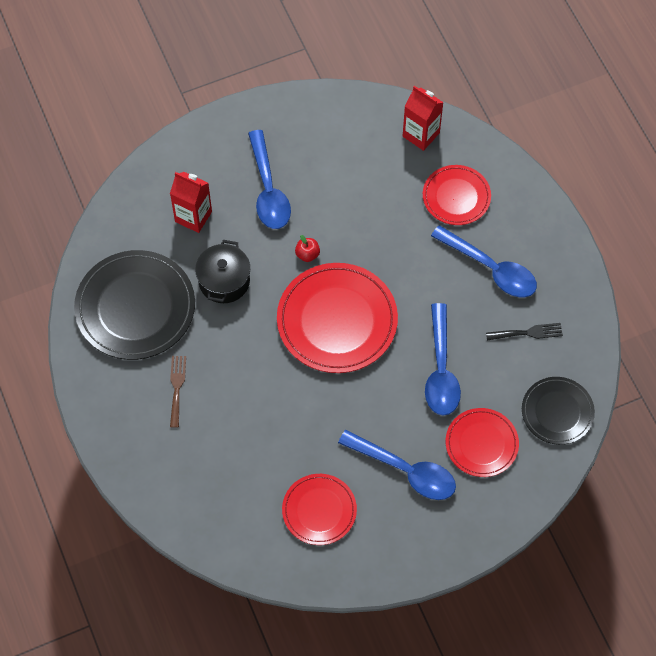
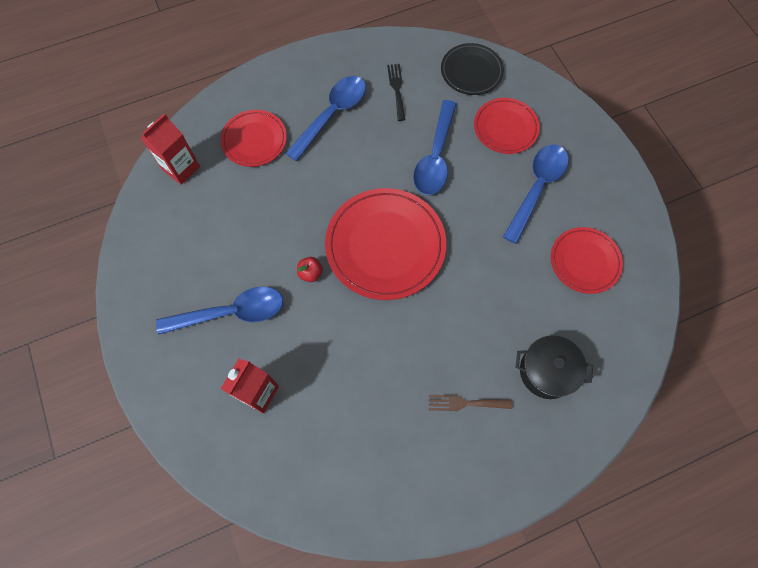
camera: 90 degrees left, 5 degrees up
(135, 307) = (370, 454): black plate -> none
(224, 281) = (339, 356): black pot -> black pot (546, 371)
(441, 370) = (435, 157): blue spoon -> blue spoon turned 105 degrees clockwise

